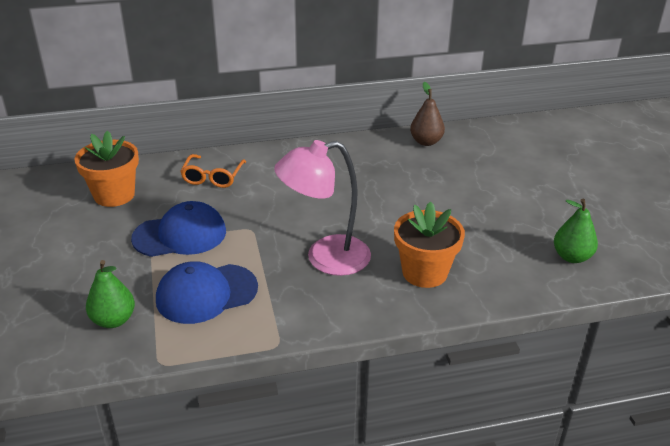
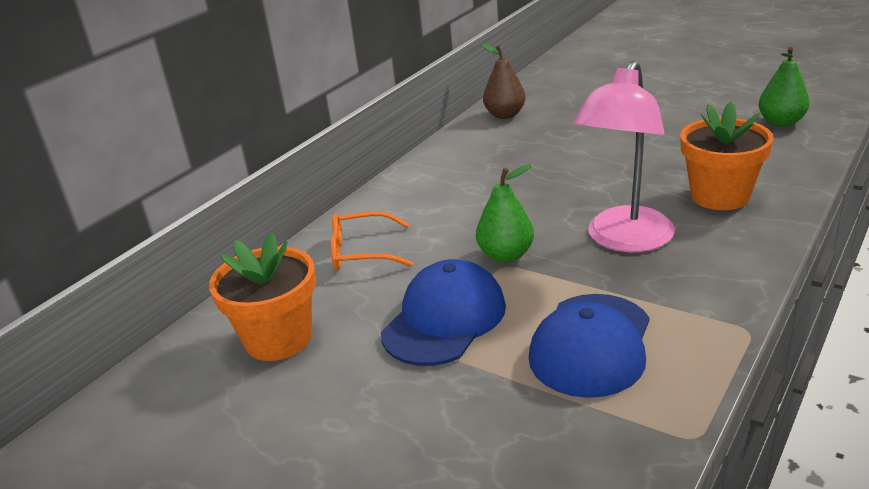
camera: 40 degrees left, 5 degrees down
(113, 320) = (556, 445): green pear -> green pear (506, 255)
(213, 177) = (363, 252): orange glasses -> orange glasses turned 120 degrees clockwise

